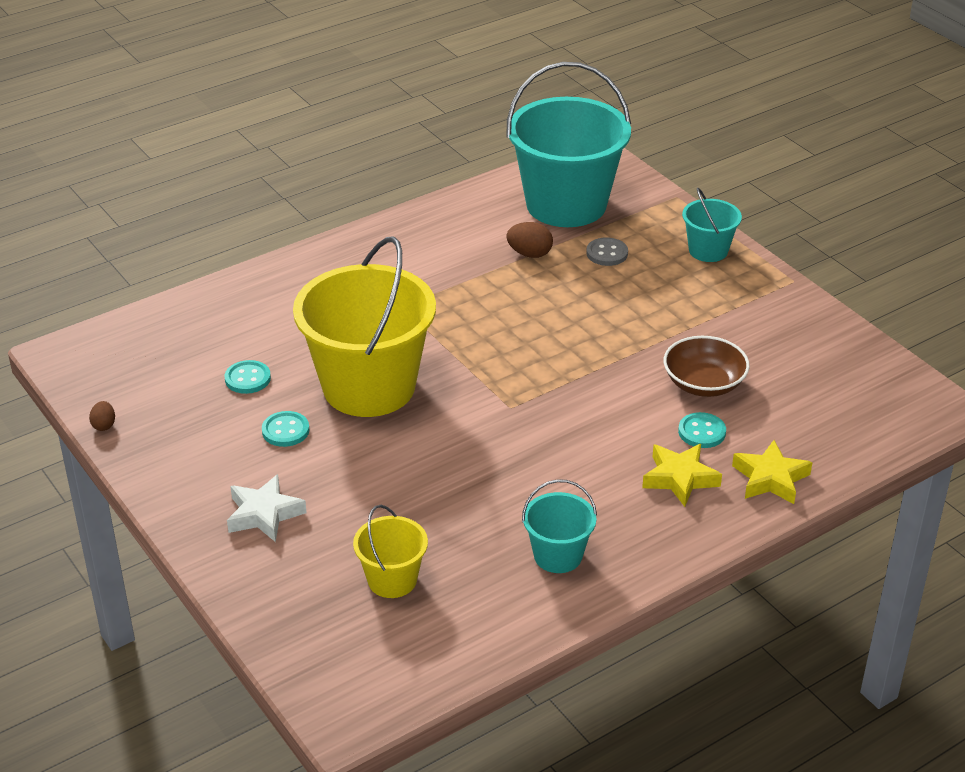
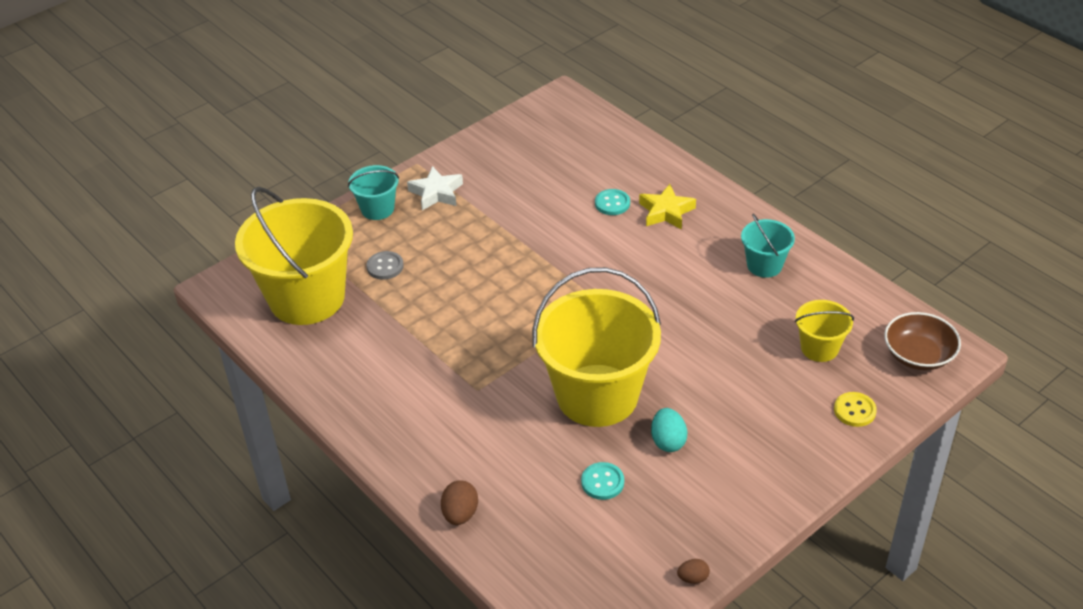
camera: 95 degrees left, 5 degrees up
(264, 514) = (774, 435): white star -> white star (436, 193)
(278, 591) = (854, 410): none -> yellow button
(285, 430) = (668, 441): turquoise button -> turquoise egg
(529, 254) = (388, 314): brown egg -> brown egg (460, 514)
(566, 204) = (307, 298): turquoise bucket -> yellow bucket
(704, 383) = (555, 204): brown bowl -> brown bowl (918, 355)
(770, 478) = (654, 170): yellow star -> none

